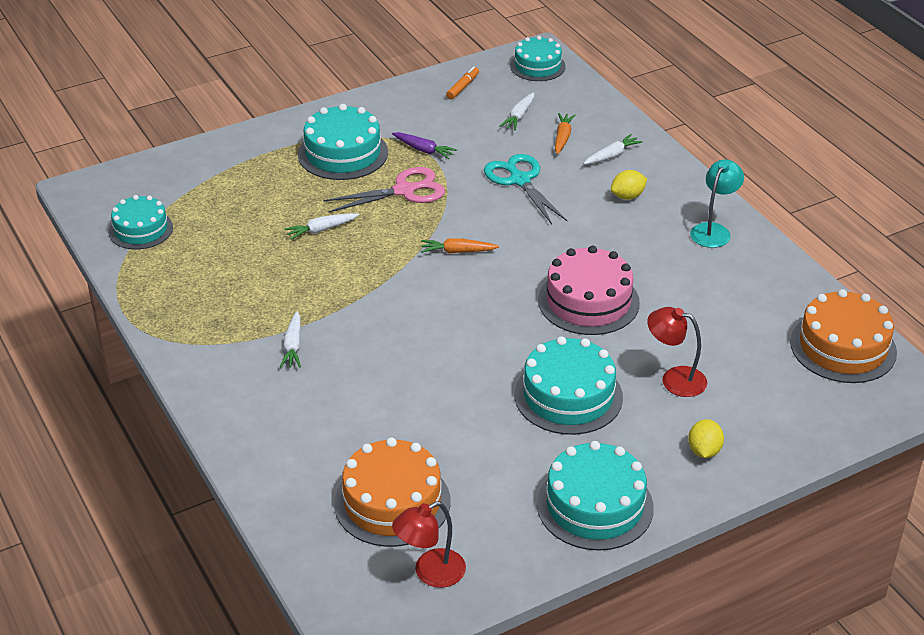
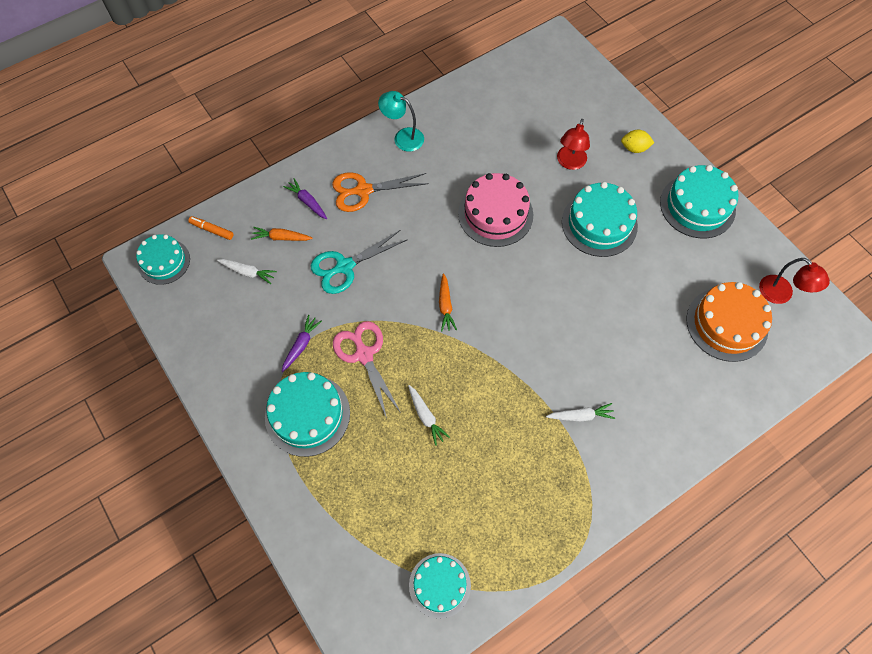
camera: 95 degrees left, 25 degrees up
(463, 87) = (197, 321): orange marker -> orange marker (212, 230)
(612, 156) = (307, 202): white carrot -> purple carrot
(627, 196) = (363, 191): yellow lemon -> orange scissors
(843, 347) = (521, 73): orange cake -> none

